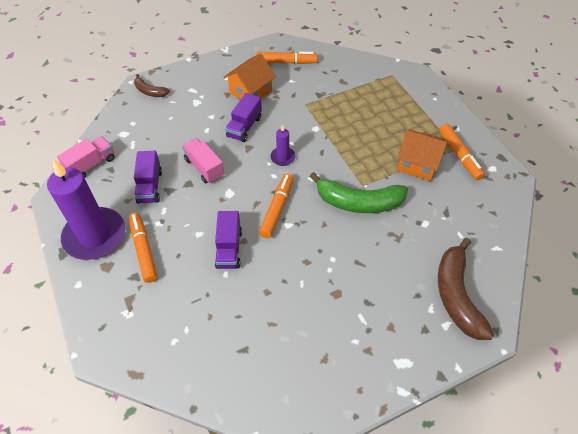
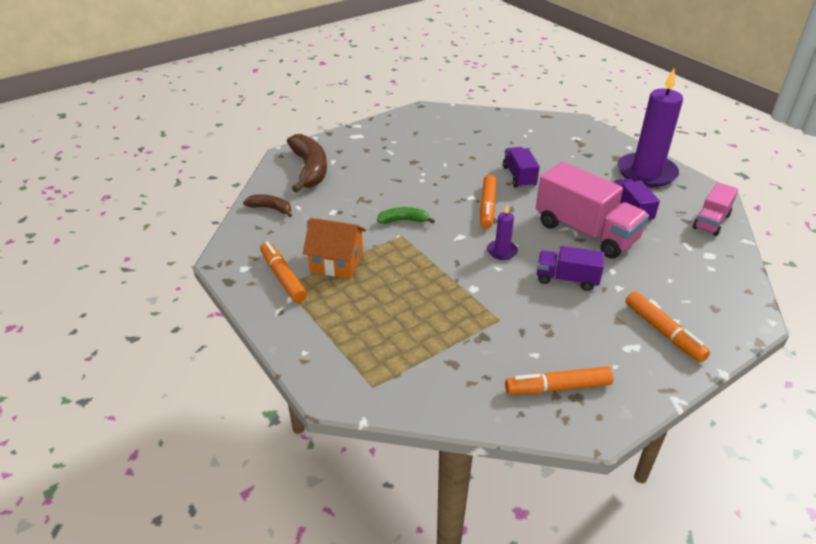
camera: 170 degrees right, 15 degrees down
(144, 250) = (594, 169): orange marker -> orange marker (663, 332)
(150, 91) = (730, 310): brown banana -> brown banana (271, 208)
(204, 168) = (586, 232): pink truck -> pink truck, size x1.80
(244, 127) = (567, 279): purple truck -> purple truck turned 90 degrees counterclockwise
(250, 91) = (587, 328): orange house -> none
(358, 202) = (404, 220): green banana -> green banana, size x0.53

